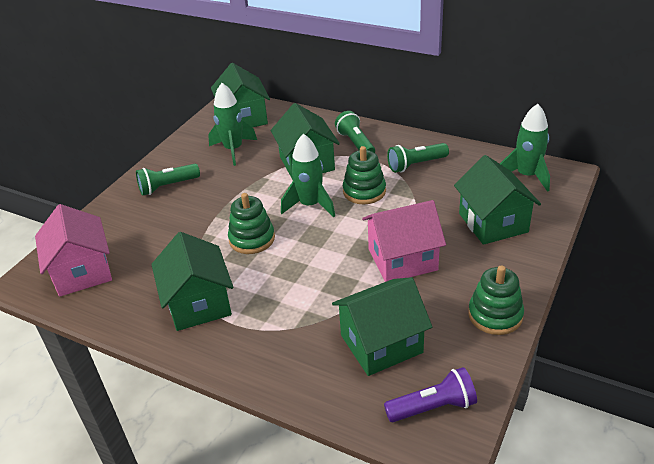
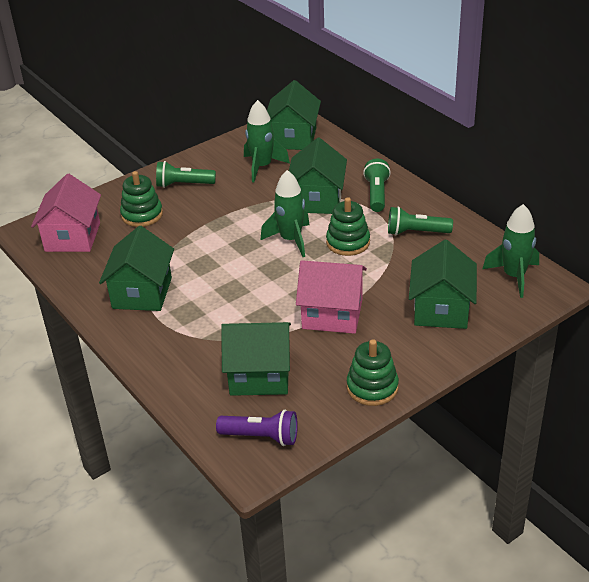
camera: 25 degrees right, 0 degrees up
(252, 239) = (220, 254): green stacking toy -> green stacking toy (142, 215)

